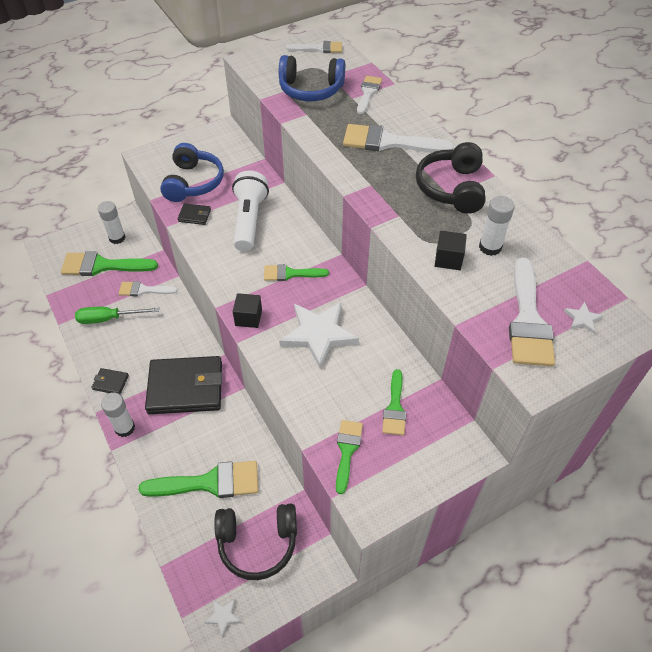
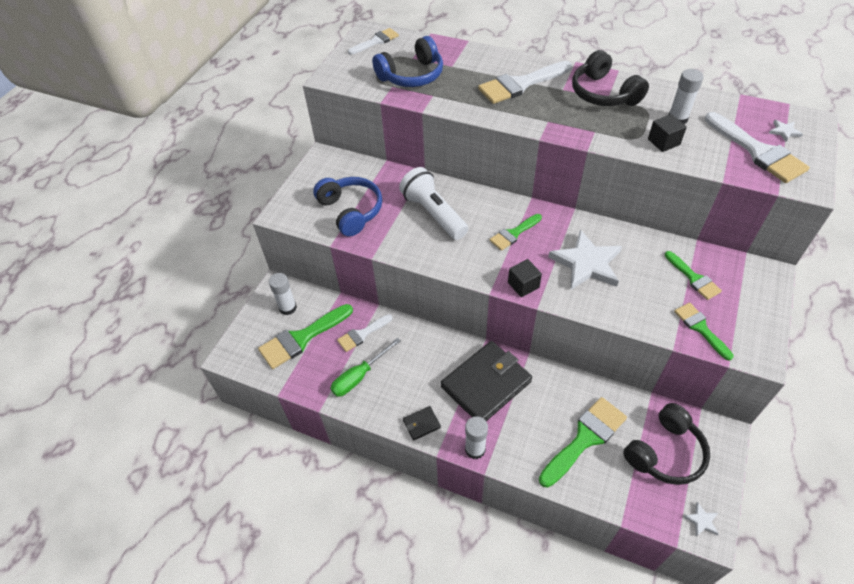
camera: 35 degrees left, 0 degrees up
(194, 215) = (384, 236): black wallet -> none
(368, 93) = (458, 56): white brush -> none

